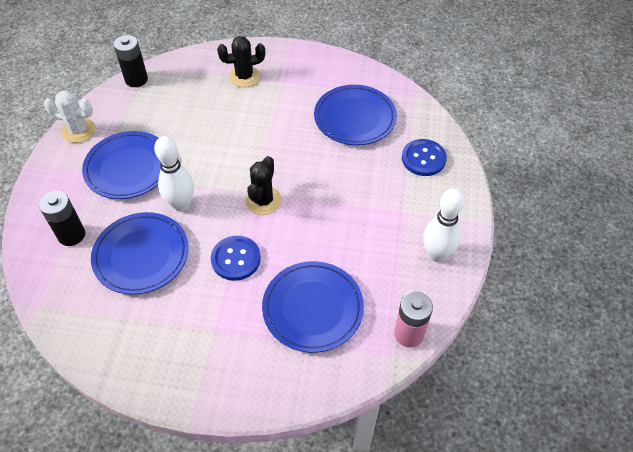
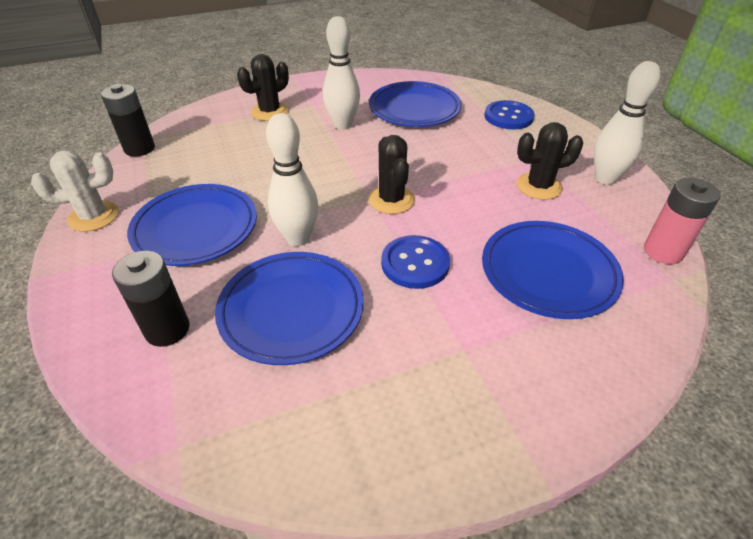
camera: 30 degrees left, 10 degrees down
(286, 113) = (343, 125): none -> white bowling pin
(378, 237) = (539, 186): none -> black cactus

